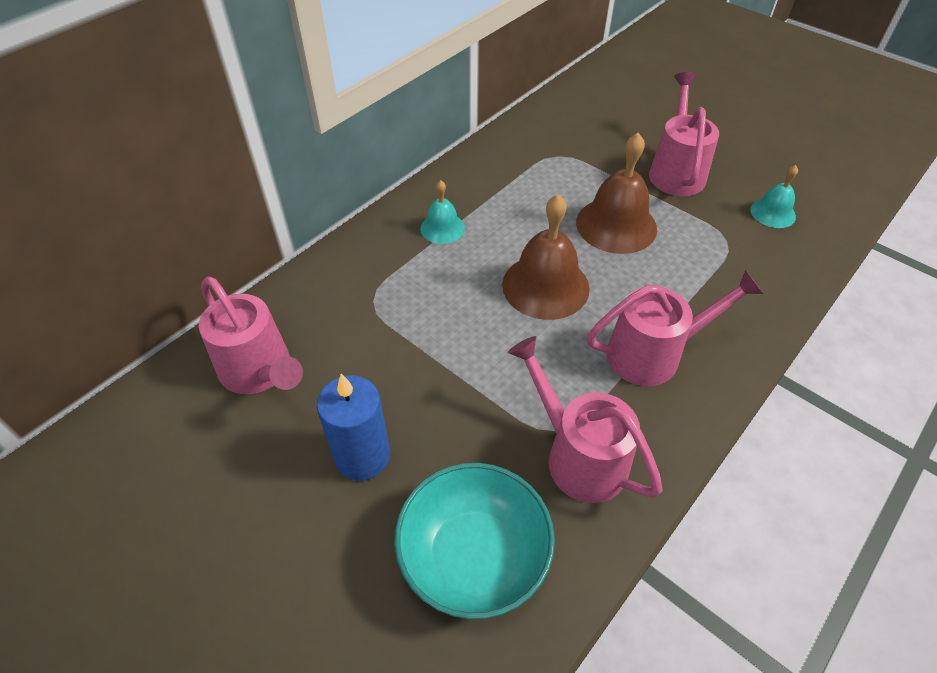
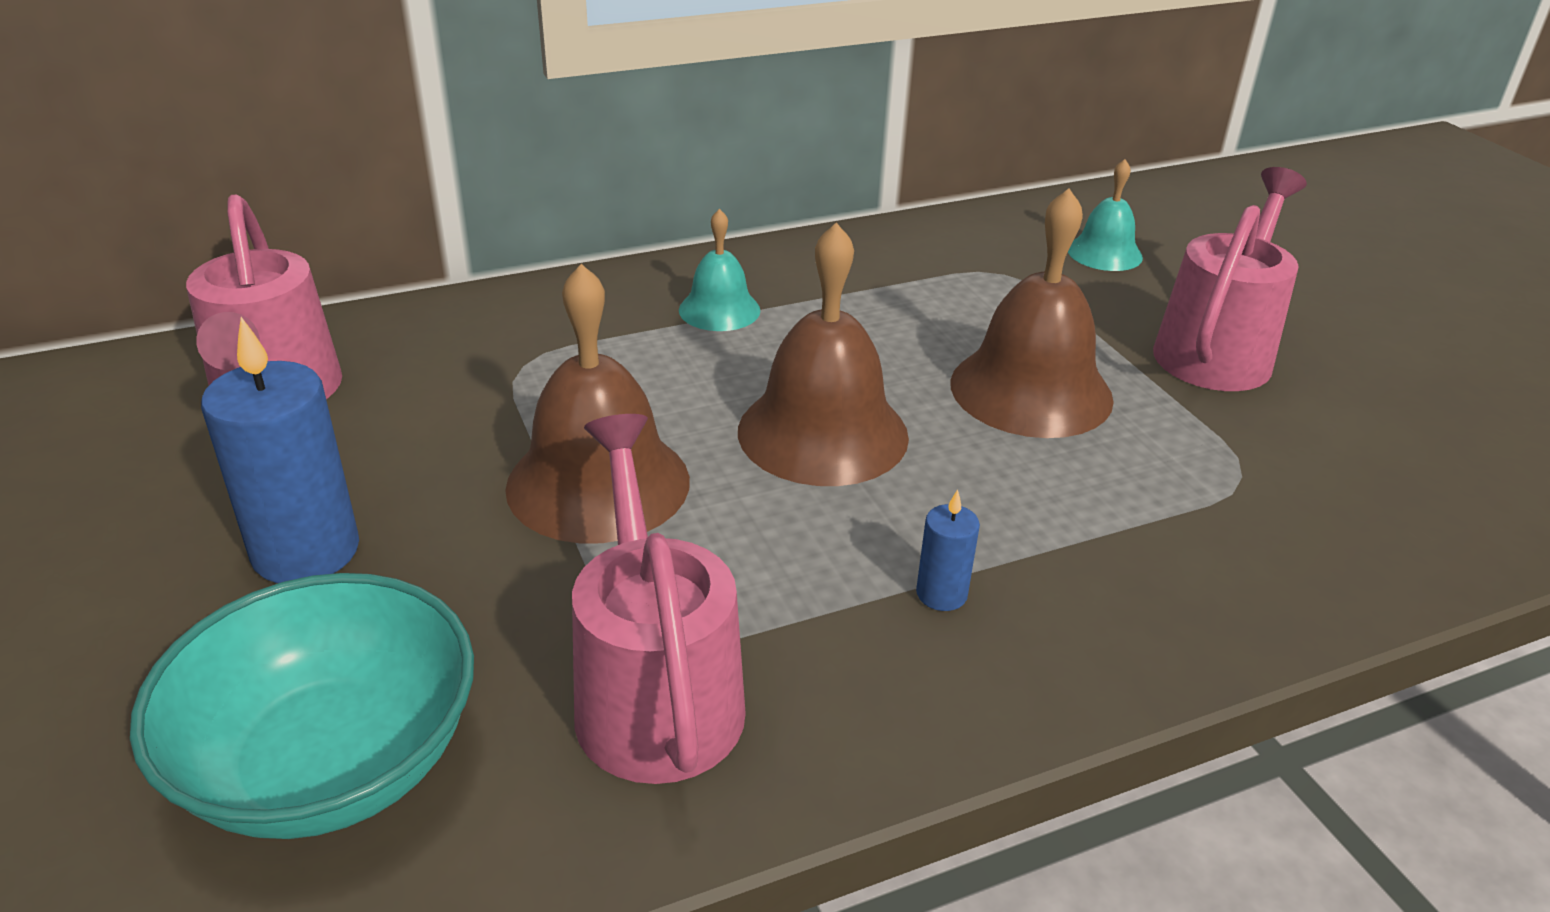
camera: 25 degrees right, 15 degrees down
(468, 357) = (598, 483): none -> brown bell
(654, 353) = (941, 594): pink watering can -> blue candle
(772, 213) = (1380, 464): turquoise bell -> turquoise bell (1104, 253)

